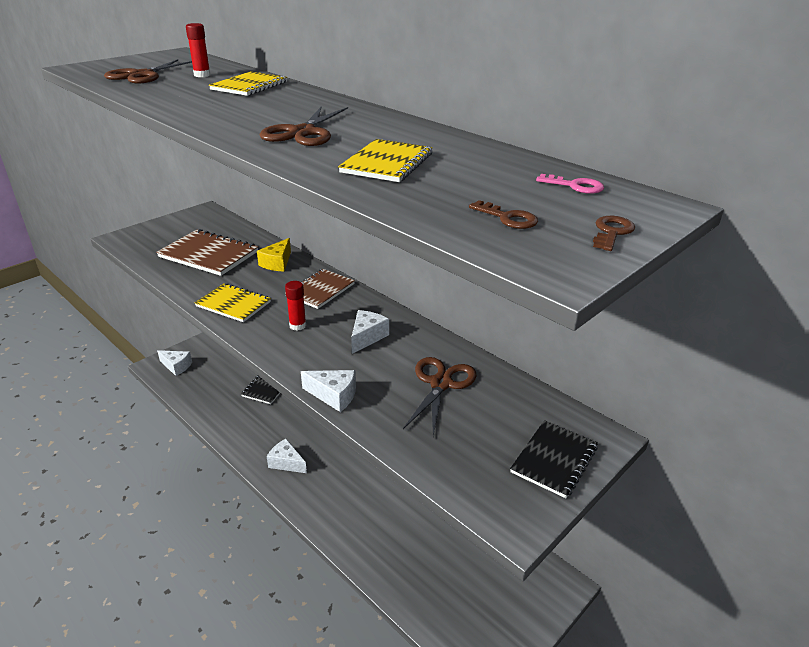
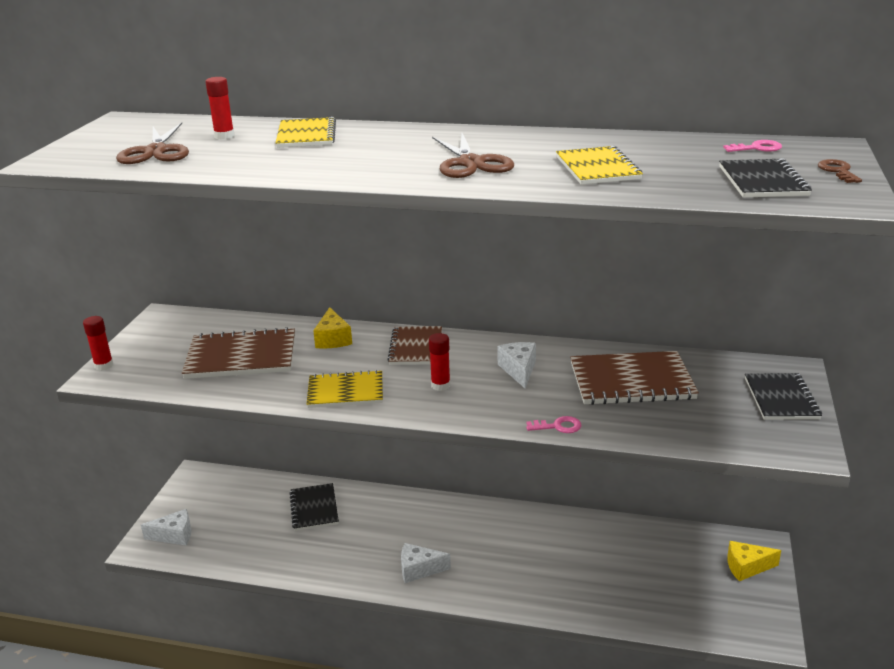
camera: 30 degrees left, 5 degrees down
(132, 231) = (104, 365): none -> red glue stick
(334, 396) = (558, 426): white cheese -> pink key
(441, 384) = (631, 381): brown scissors -> brown notebook
(508, 218) = (762, 181): brown key -> black notebook
(529, 596) = (746, 567): none -> yellow cheese

